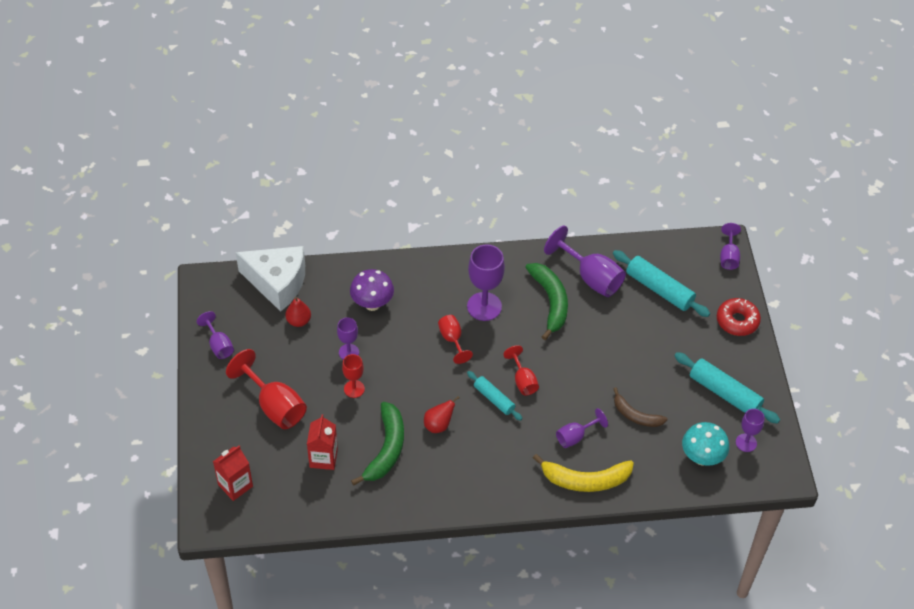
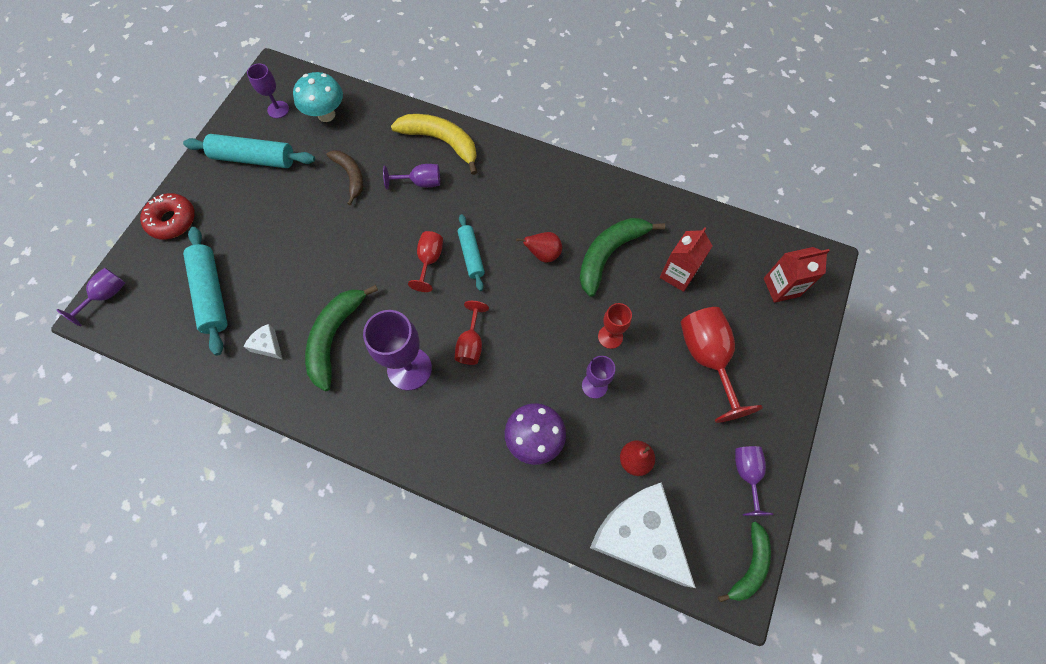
camera: 150 degrees left, 15 degrees up
(200, 297) = (749, 566): none -> green banana
(591, 277) = (268, 345): purple goblet -> white cheese
(724, 393) = (254, 158): turquoise rolling pin -> turquoise rolling pin turned 60 degrees counterclockwise

